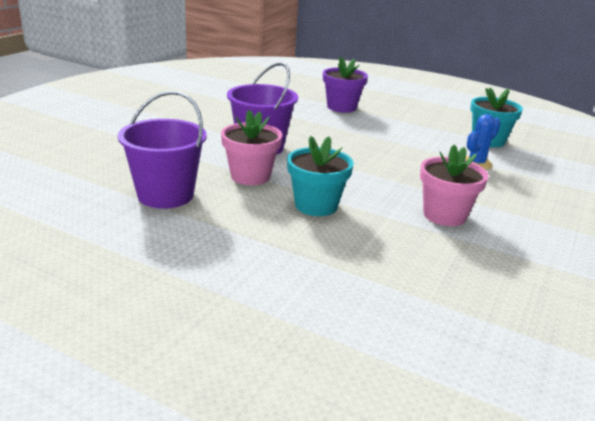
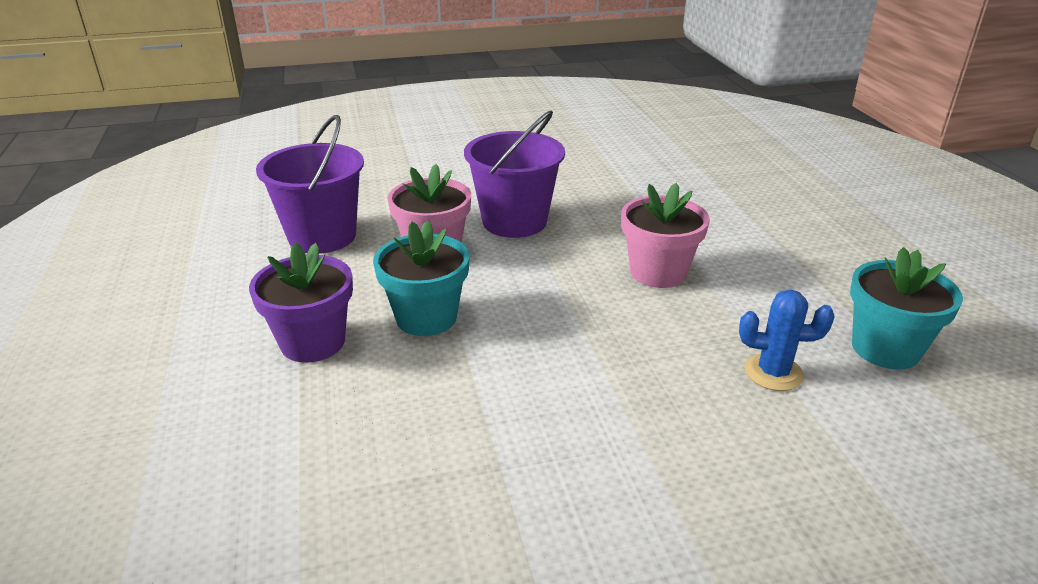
camera: 50 degrees right, 5 degrees up
(341, 107) = (735, 205): purple flower pot -> purple flower pot (313, 342)
(444, 215) = (547, 415): pink flower pot -> pink flower pot (658, 272)

